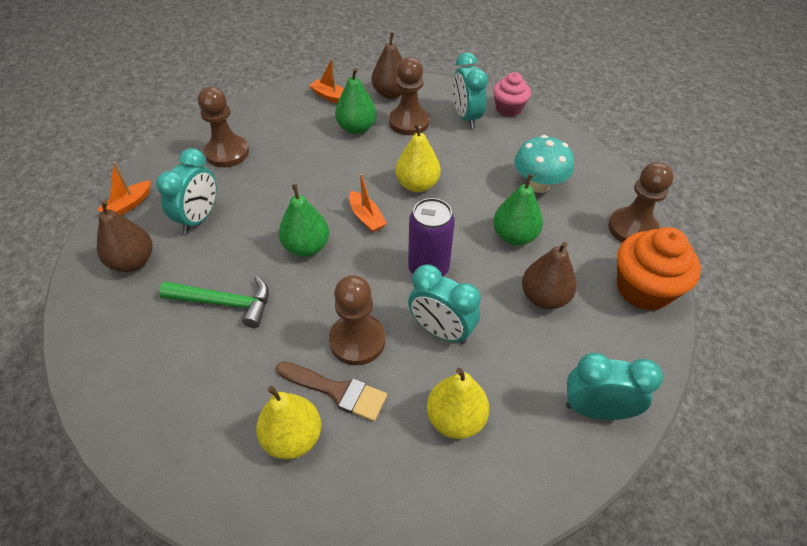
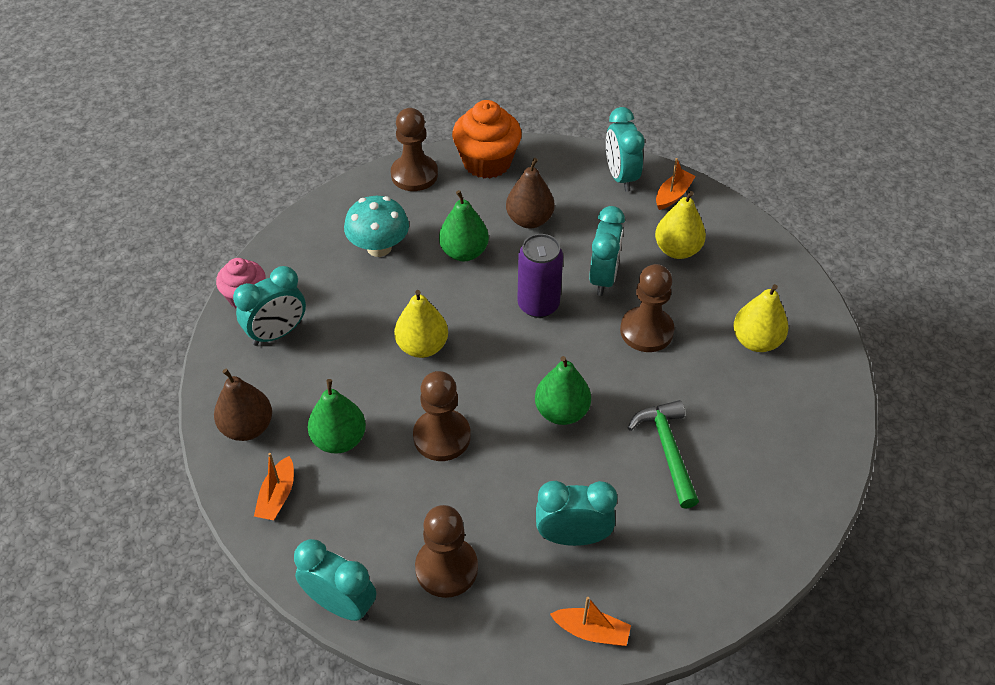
camera: 110 degrees left, 0 degrees up
(133, 262) = (667, 568): brown pear -> none
(240, 108) = (341, 604): none -> turquoise clock
(337, 391) = (701, 328): brown brush -> none
(366, 217) = (494, 375): orange boat -> orange boat (673, 195)
(409, 122) = (307, 388): brown pawn -> brown pawn (442, 436)

